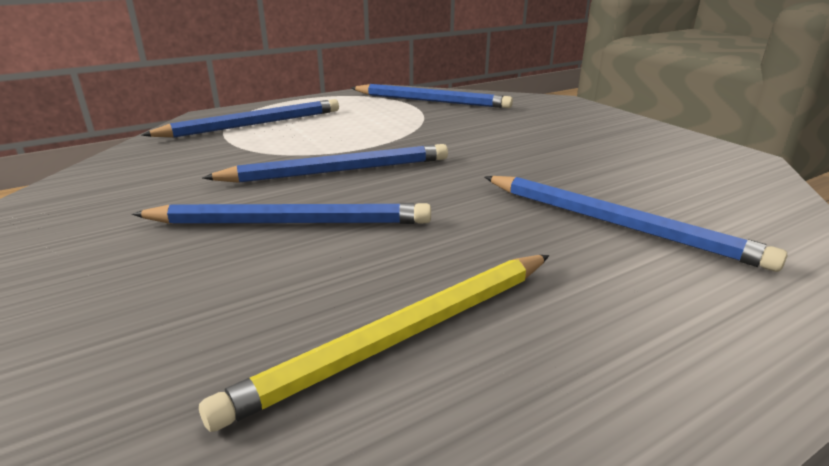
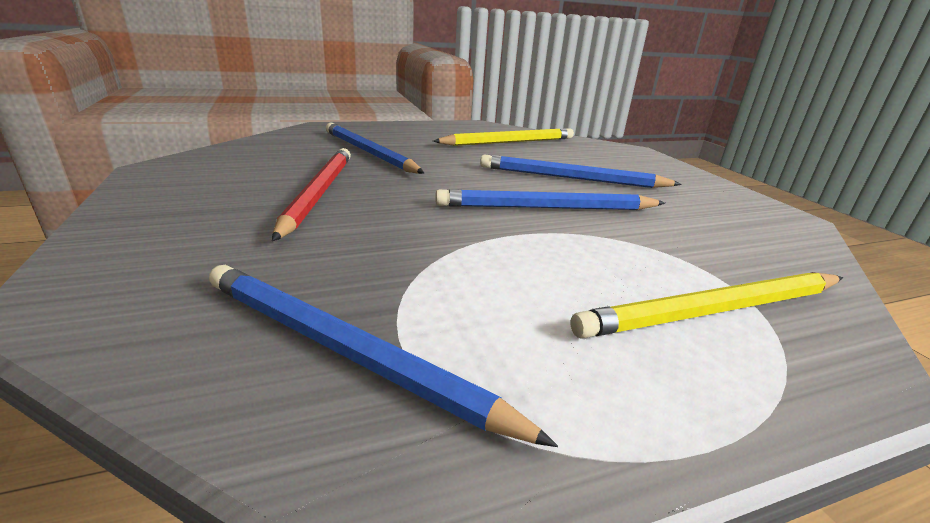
camera: 170 degrees left, 0 degrees up
(253, 124) = (715, 310): blue pencil -> yellow pencil
(558, 155) = (318, 193): none -> red pencil

